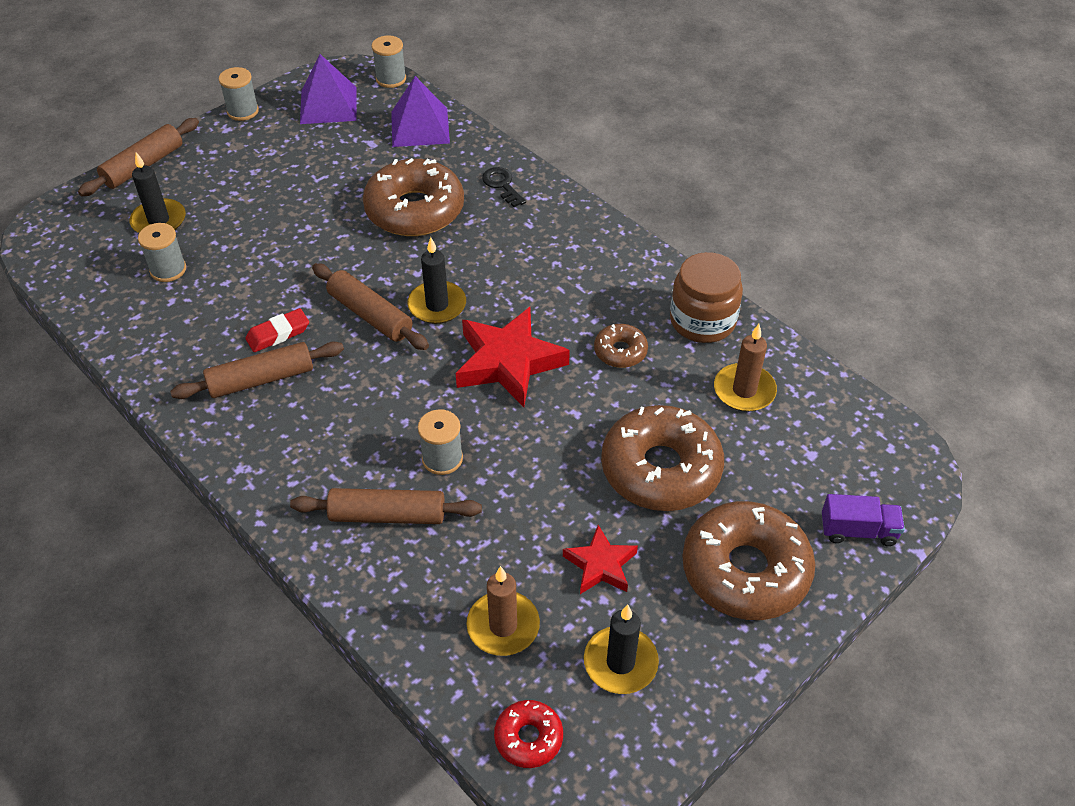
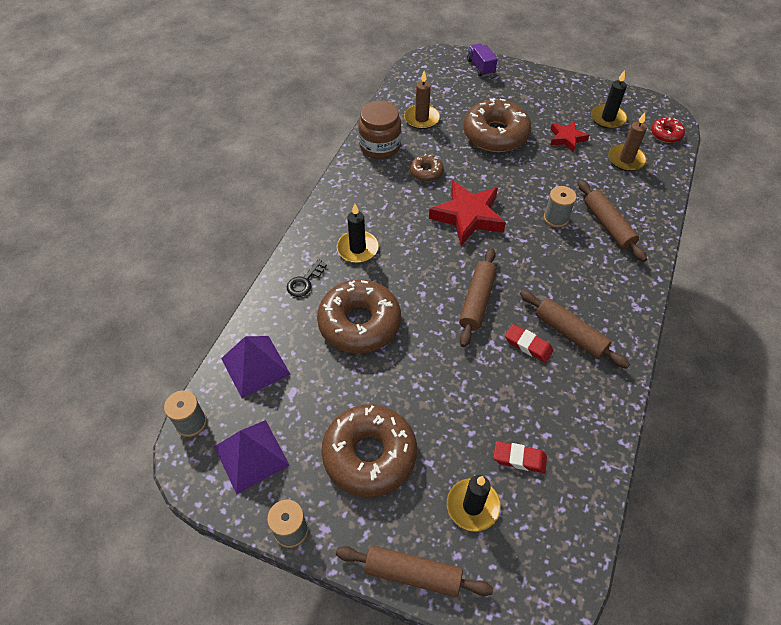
camera: 115 degrees left, 5 degrees up
(168, 270) = (519, 459): grey spool -> red eraser
(437, 305) = (445, 269): black candle -> black candle (357, 248)
(745, 570) = (530, 94): brown donut -> brown donut (369, 455)

